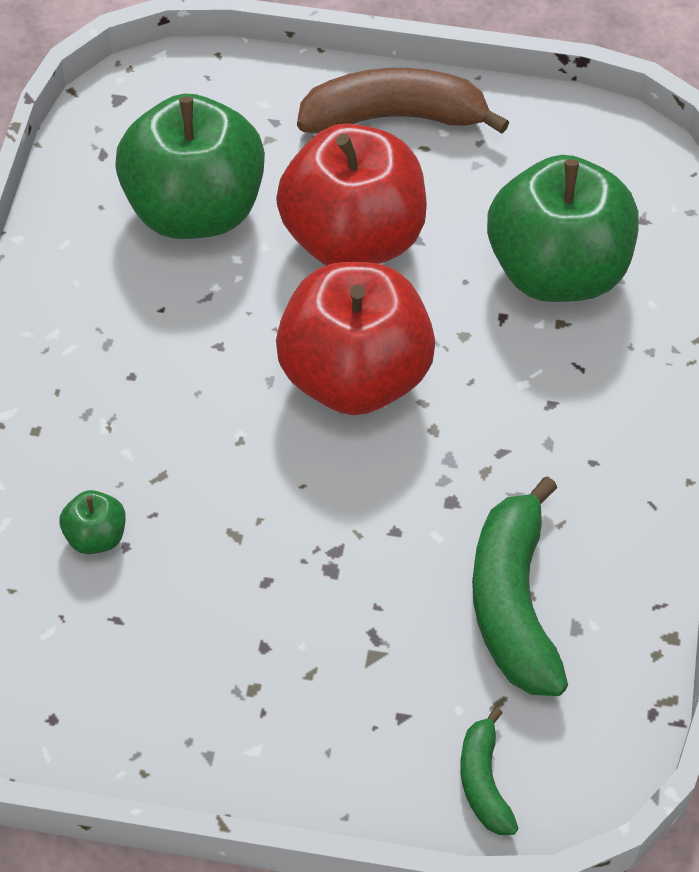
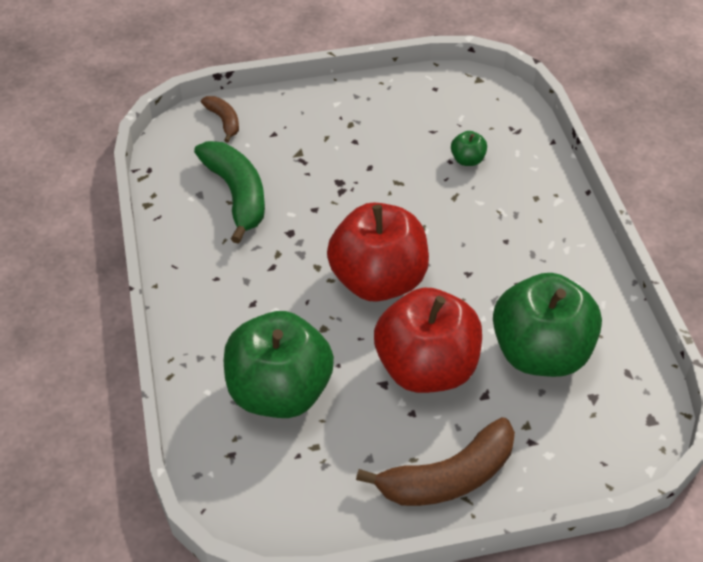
camera: 160 degrees right, 5 degrees down
(483, 782) = (224, 121): green banana -> brown banana

